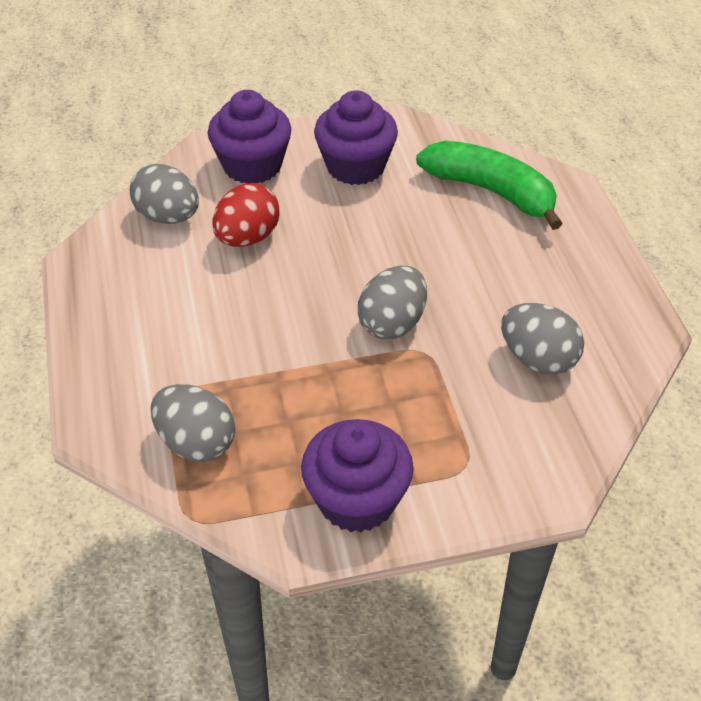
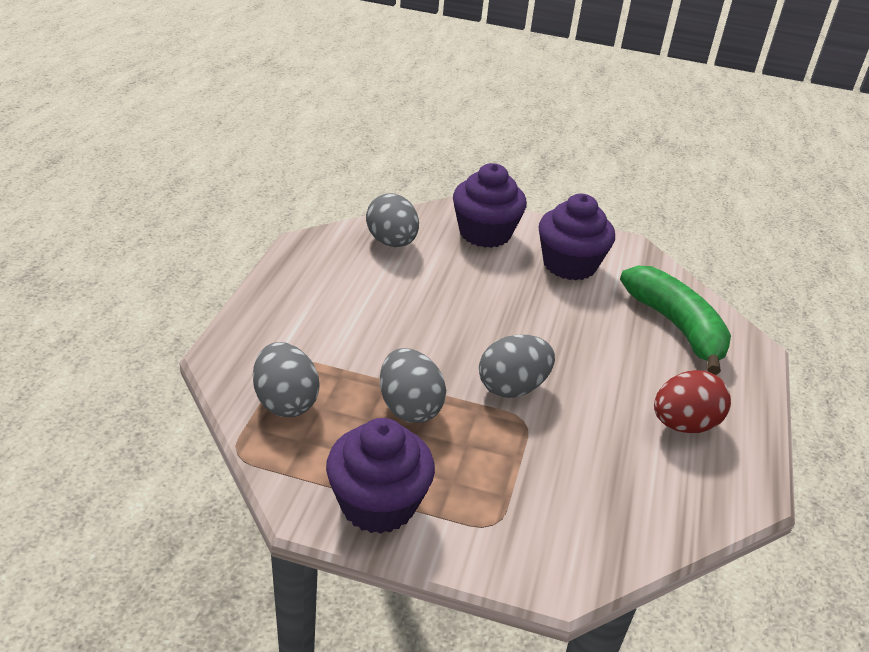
camera: 25 degrees right, 10 degrees down
(247, 238) = (441, 279): red egg -> red egg (684, 424)
(538, 359) = (623, 471): grey egg -> grey egg (409, 407)

